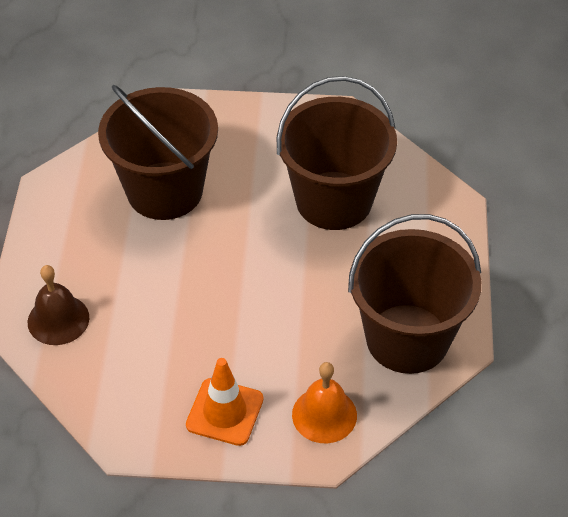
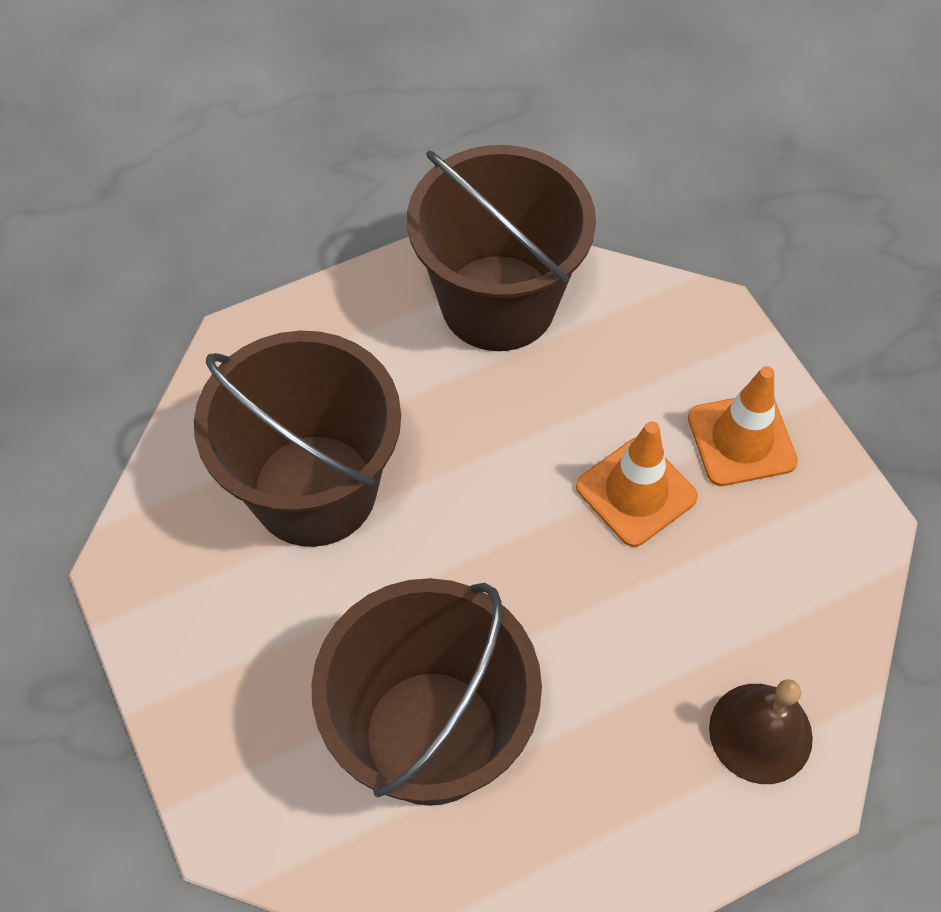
camera: 120 degrees left, 10 degrees up
(230, 340) = (636, 492): none -> orange traffic cone
(324, 415) = (666, 336): orange bell -> none

